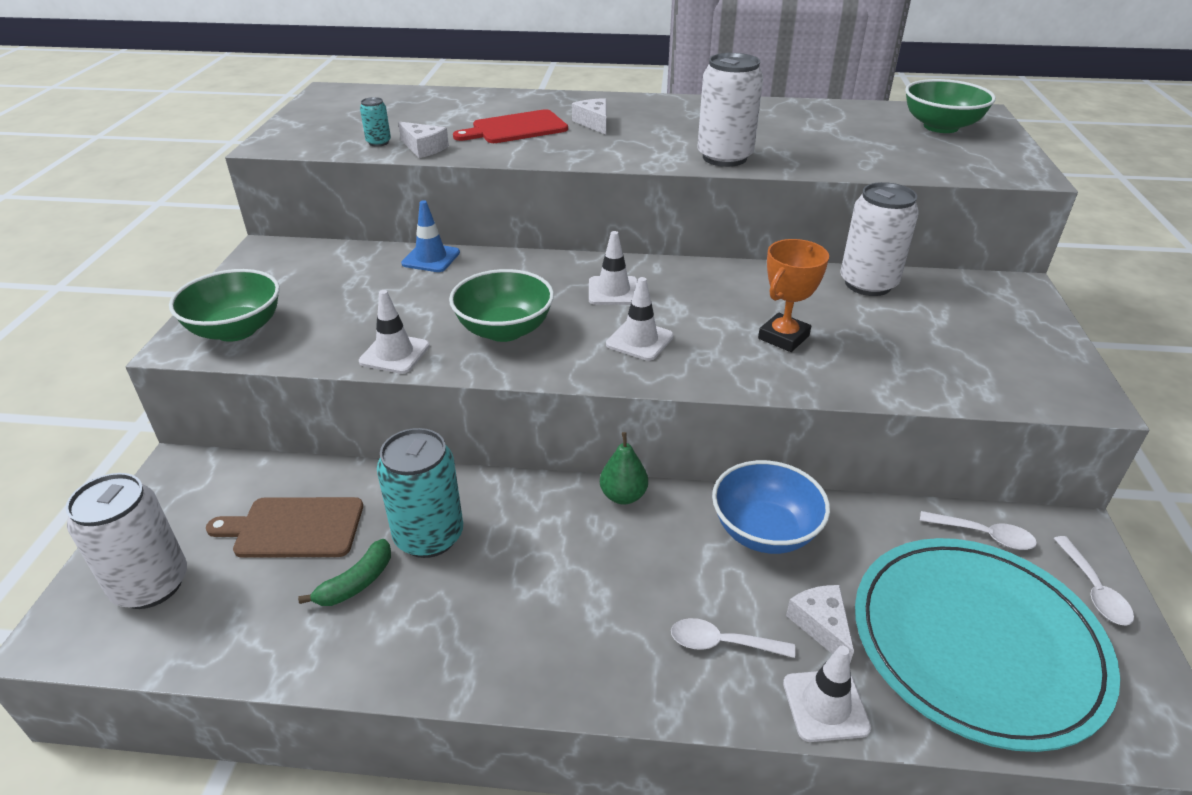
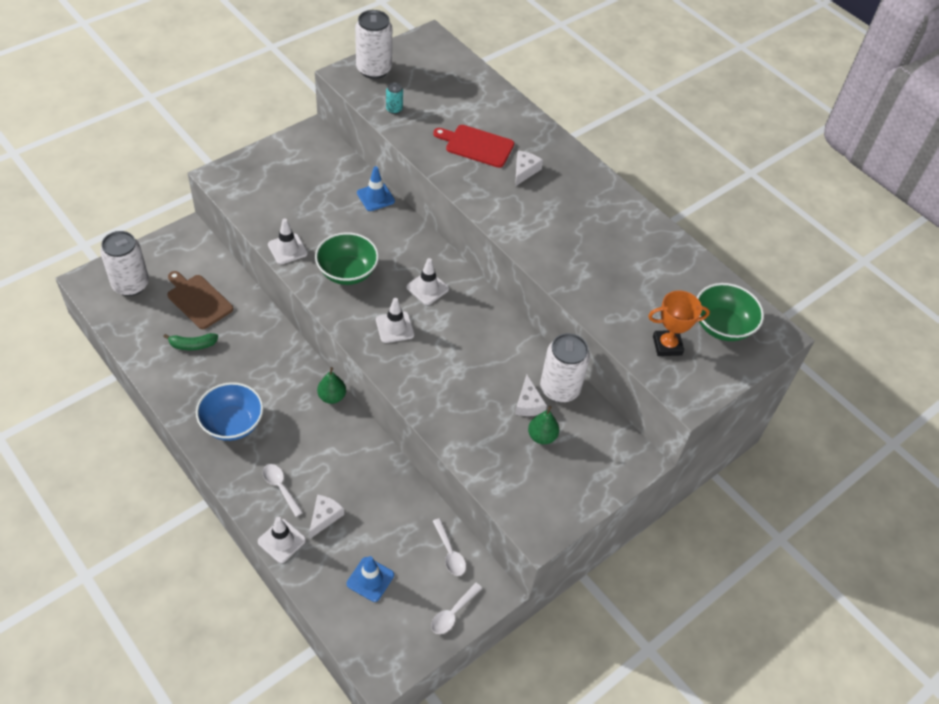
camera: 40 degrees right, 15 degrees up
(236, 330) = (245, 182): green bowl -> none
(423, 148) = (408, 130): white cheese -> white cheese (528, 403)
(429, 536) = (238, 347): turquoise can -> none
(724, 157) = (545, 253): white can -> white can (374, 69)
(764, 531) = (363, 464): blue bowl -> blue bowl (232, 423)
(783, 337) = (461, 381): orange trophy -> orange trophy (667, 345)
(928, 326) = (542, 436): none -> green pear
(977, 642) = (370, 579): turquoise plate -> blue traffic cone

